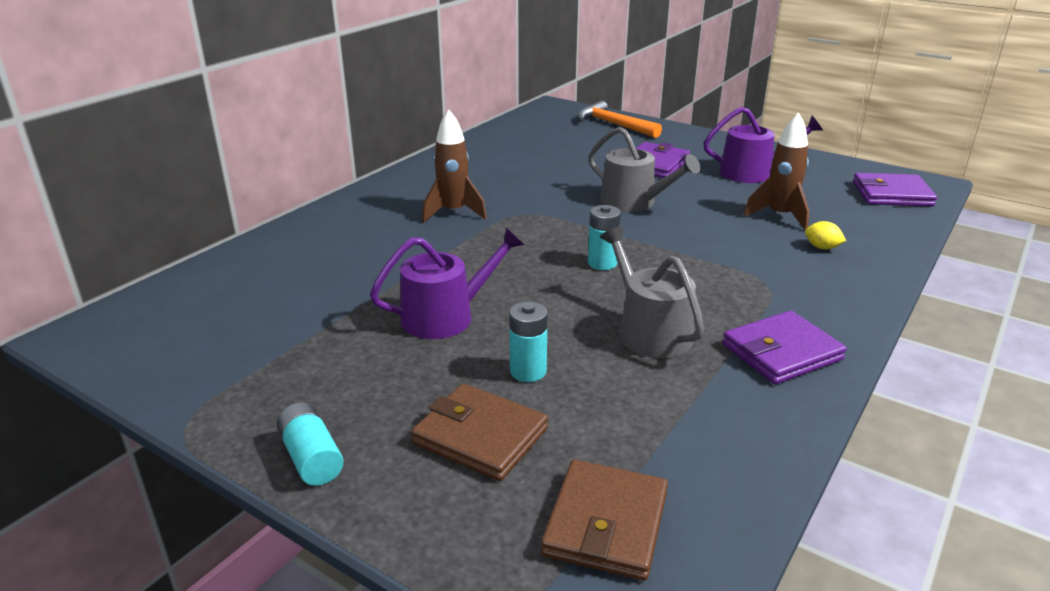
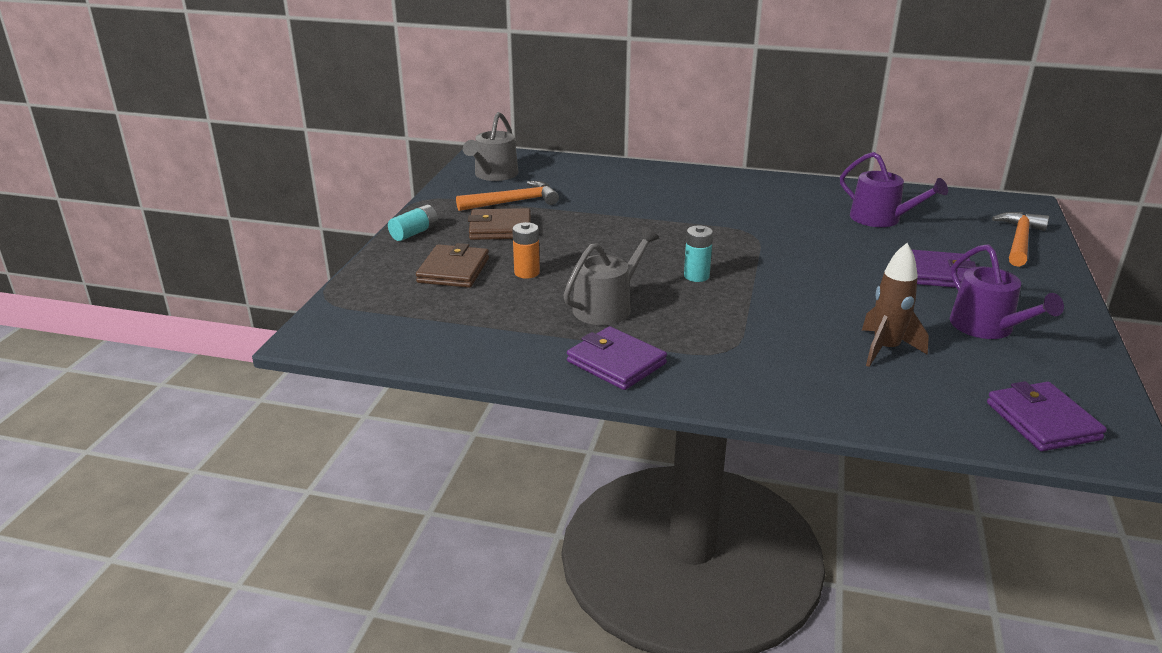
camera: 70 degrees right, 0 degrees up
(291, 341) = (513, 202): none -> orange hammer
(446, 316) = (572, 236): purple watering can -> purple watering can (881, 219)
(454, 212) = (725, 209): brown rocket -> none
(528, 371) = (527, 273): turquoise battery -> orange battery
(605, 524) = (395, 317): brown wallet -> brown wallet (500, 228)
(634, 202) = (830, 274): grey watering can -> grey watering can (494, 175)
(822, 247) = (834, 376): yellow lemon -> none

